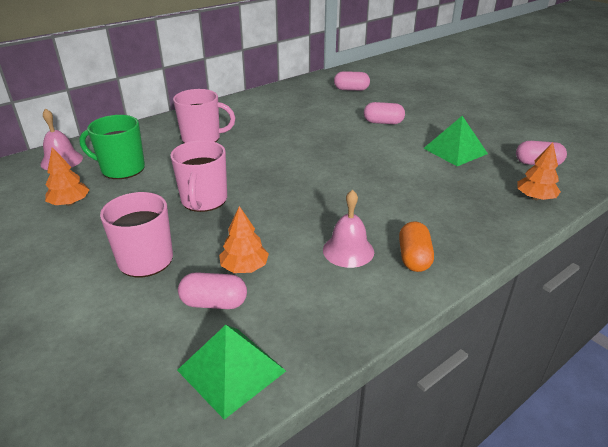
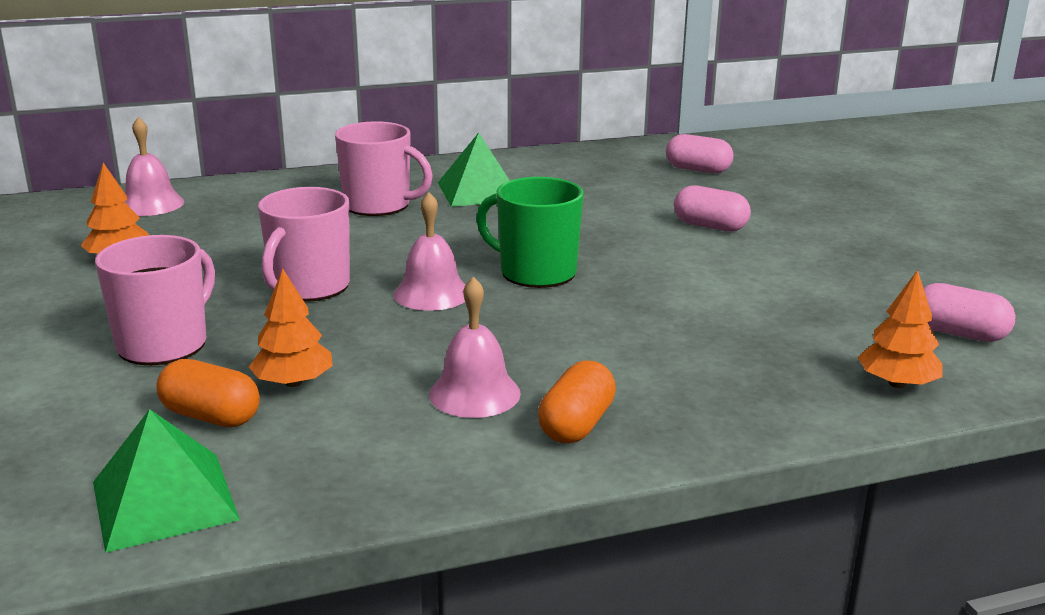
camera: 20 degrees right, 10 degrees down
(122, 169) = (225, 227): green mug -> green mug (536, 272)
(214, 303) = (211, 416): pink capsule -> orange capsule
(276, 191) = (432, 293): none -> pink bell
(455, 151) = (807, 288): green pyramid -> green pyramid (479, 191)

